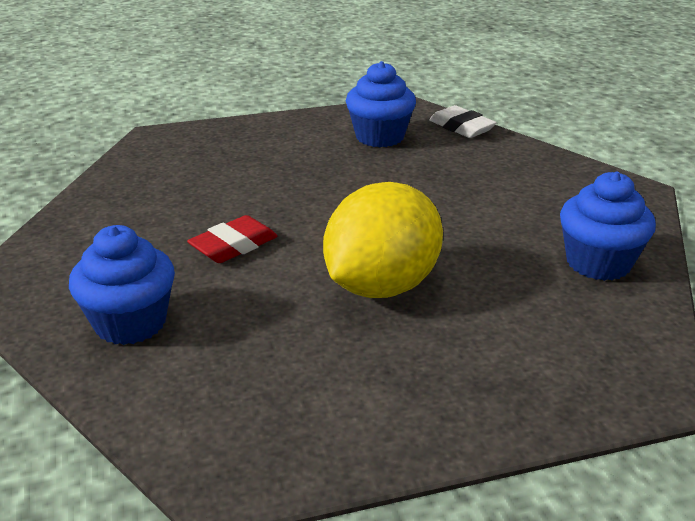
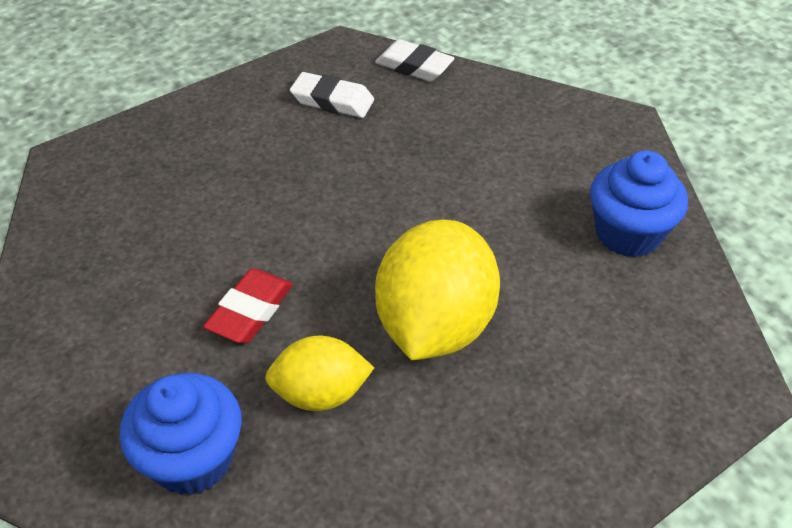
camera: 20 degrees left, 15 degrees up
(257, 307) = (321, 394): none -> yellow lemon
(379, 137) = (332, 101): blue cupcake -> white eraser

